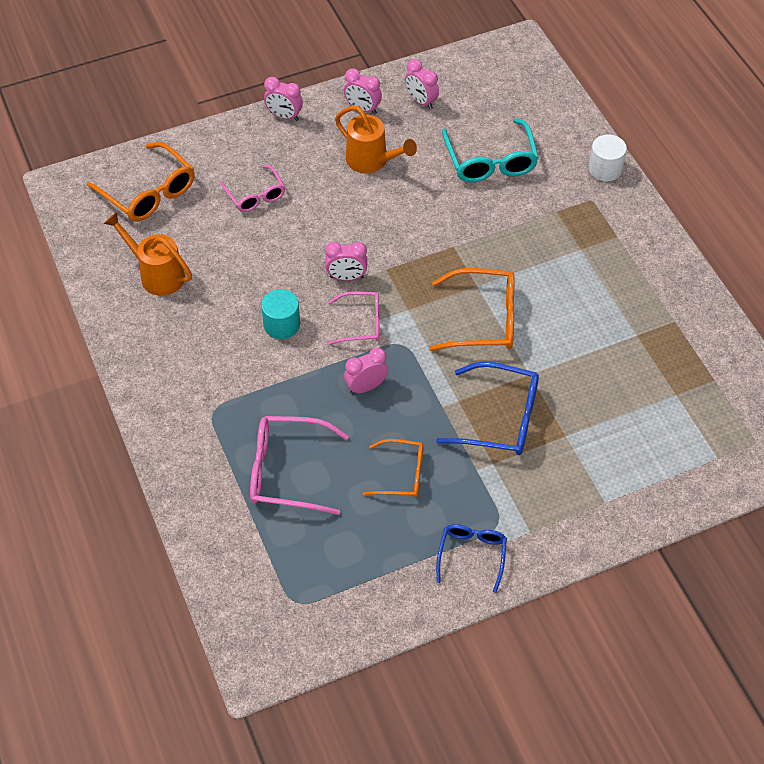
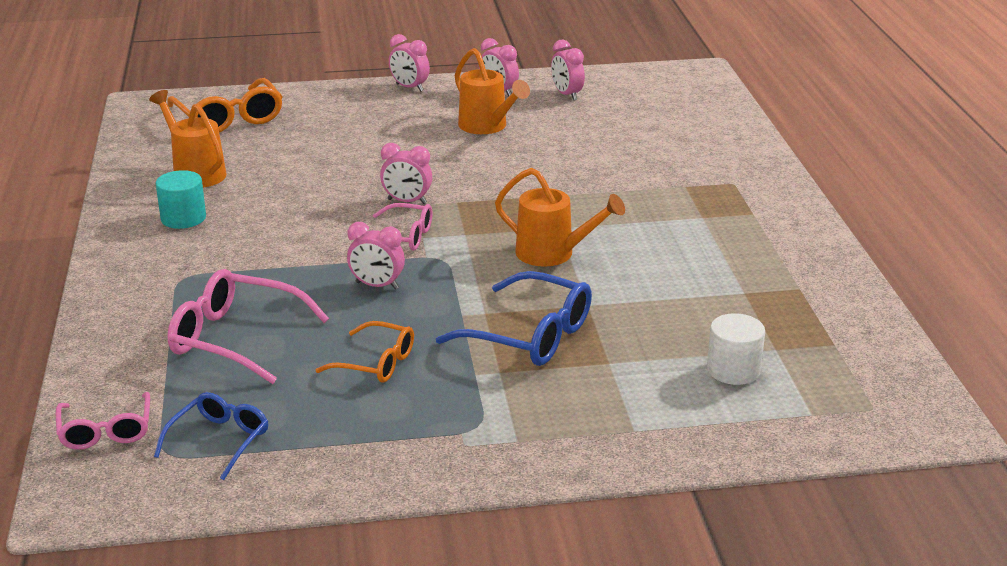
camera: 15 degrees right, 25 degrees down
(255, 195) = (342, 134): pink glasses -> pink glasses (106, 431)
(282, 325) = (309, 225): turquoise cylinder -> turquoise cylinder (183, 218)
(366, 387) = (377, 286): pink clock -> pink clock turned 150 degrees counterclockwise
(472, 555) = (425, 449): blue glasses -> blue glasses (219, 441)
(484, 319) = (553, 254): orange glasses -> orange watering can
(490, 161) = (624, 142): turquoise glasses -> none
(605, 169) = (760, 163): white cylinder -> white cylinder (733, 370)

